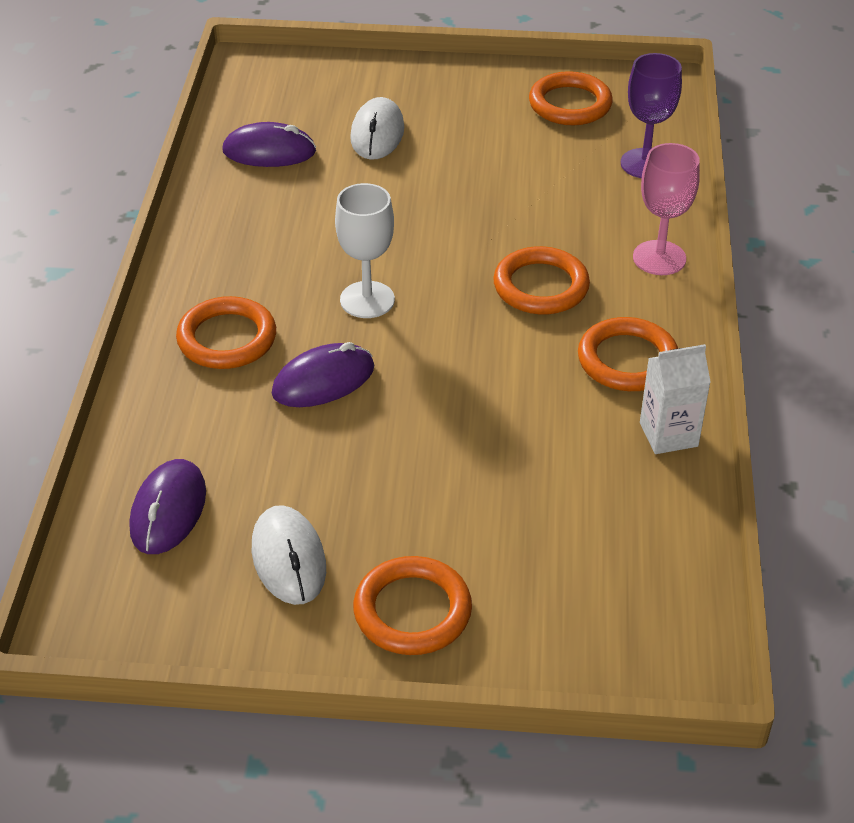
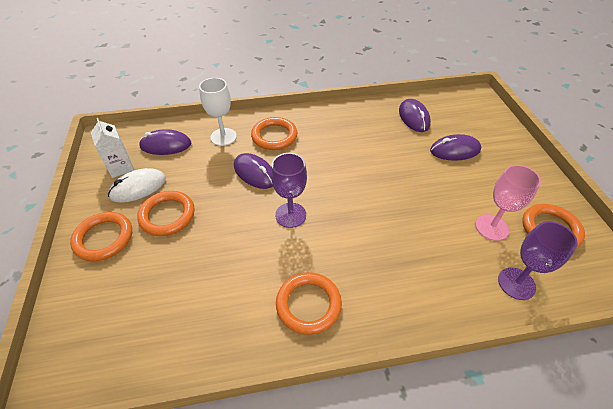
camera: 75 degrees right, 5 degrees up
(367, 300) = (318, 175): white goblet -> white goblet (223, 137)
(377, 133) = (455, 150): white mouse -> purple mouse
(448, 350) = (290, 215): none -> purple goblet
(541, 286) = (360, 246): orange ring -> orange ring (167, 215)
(659, 258) = (418, 308): pink goblet -> pink goblet (491, 227)
(668, 434) = (245, 340): white carton -> white carton (121, 167)

